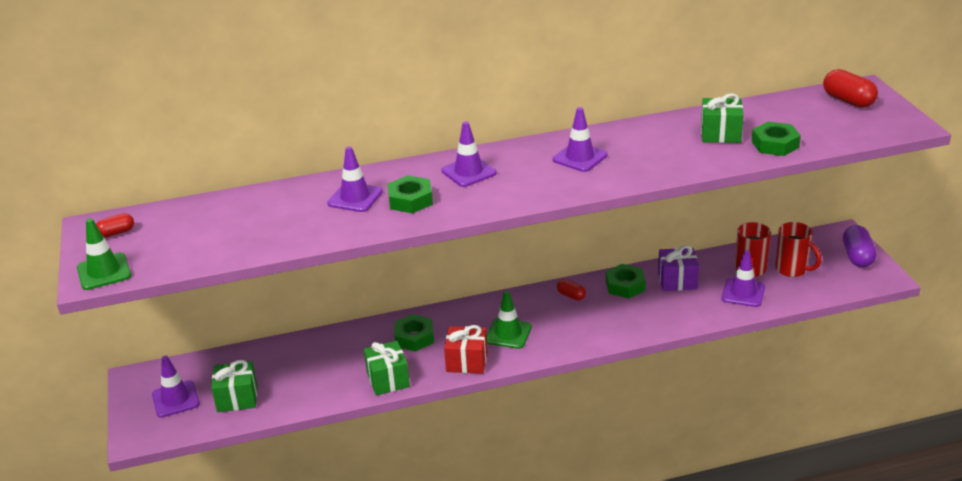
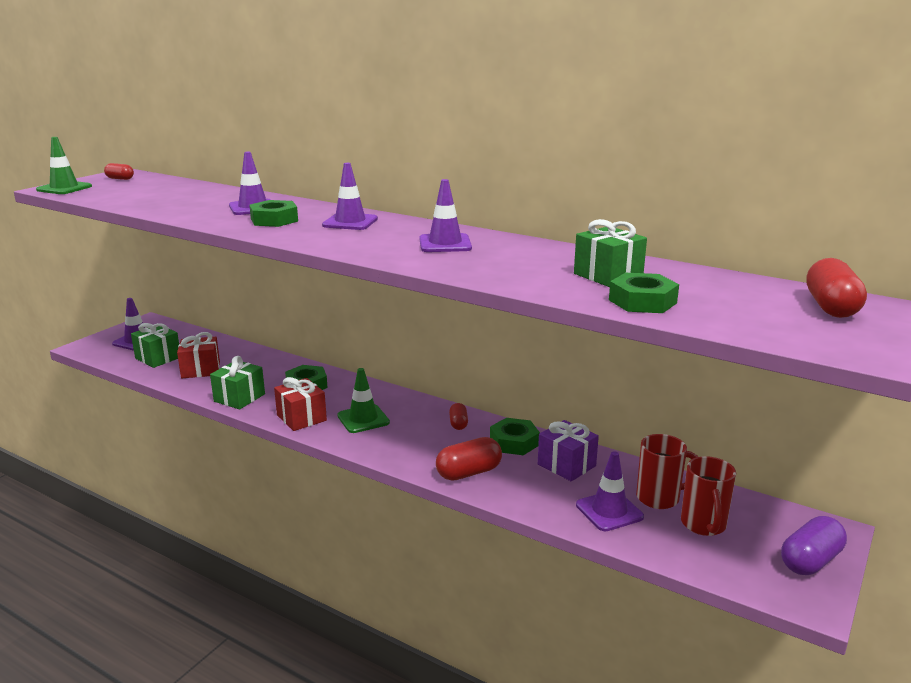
camera: 45 degrees right, 10 degrees down
(301, 382) = (200, 370): none -> red gift
(639, 322) = (469, 473): none -> red capsule

